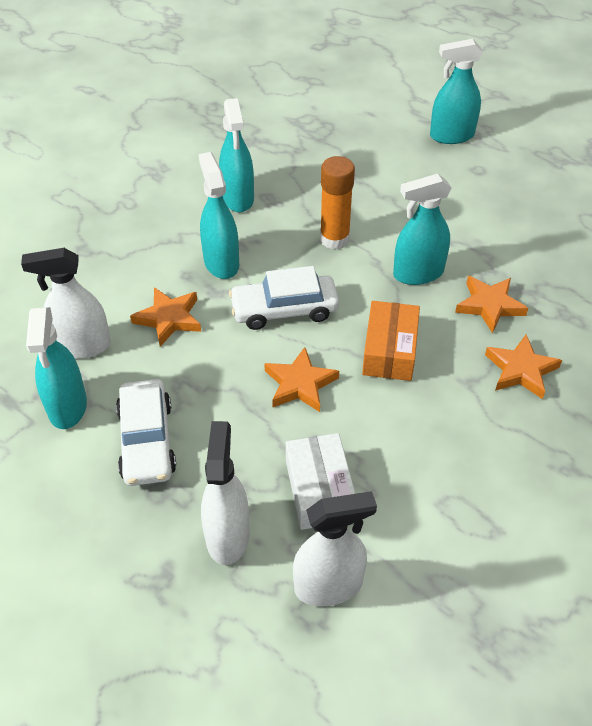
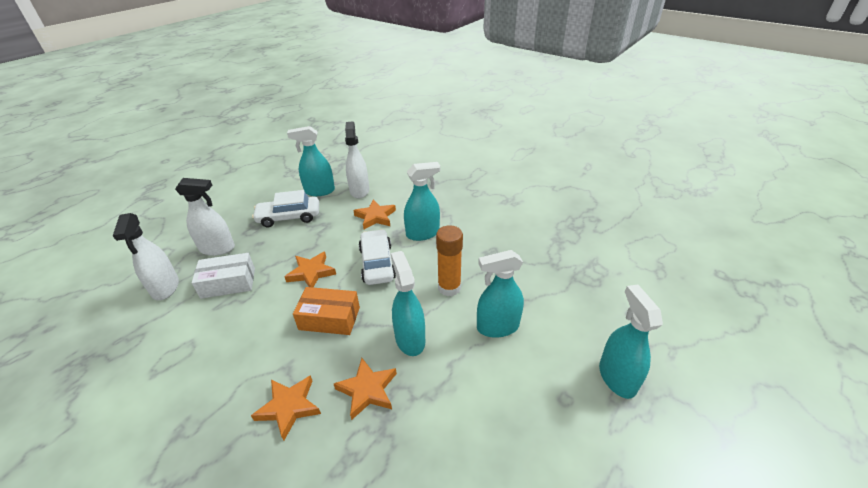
camera: 90 degrees right, 10 degrees down
(238, 198) = (488, 237): turquoise spray bottle -> turquoise spray bottle (497, 327)

